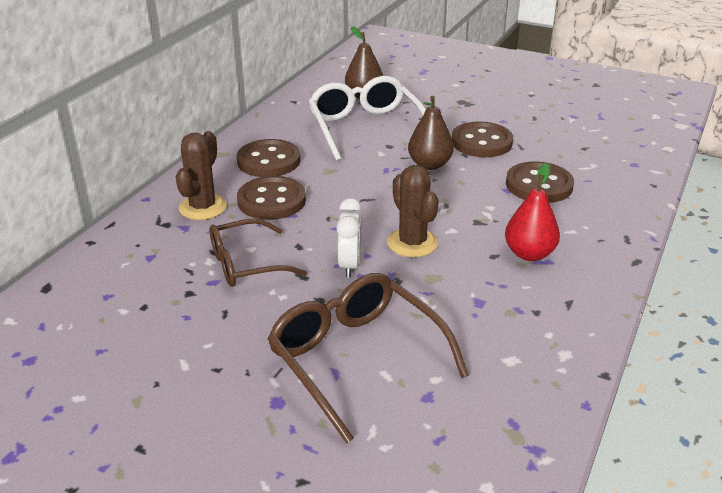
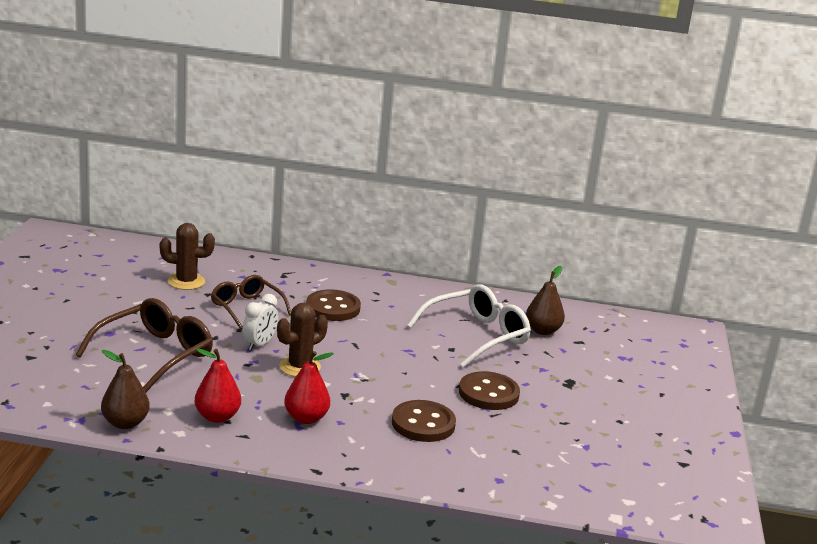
camera: 70 degrees right, 10 degrees down
(203, 207) = (311, 285): brown cactus -> brown cactus (186, 282)
(269, 161) = (392, 300): brown button -> none
(350, 265) = (259, 344): white clock -> white clock turned 45 degrees counterclockwise
(429, 165) = (428, 369): brown pear -> brown pear (125, 423)
(526, 319) = (217, 417): none -> red pear

